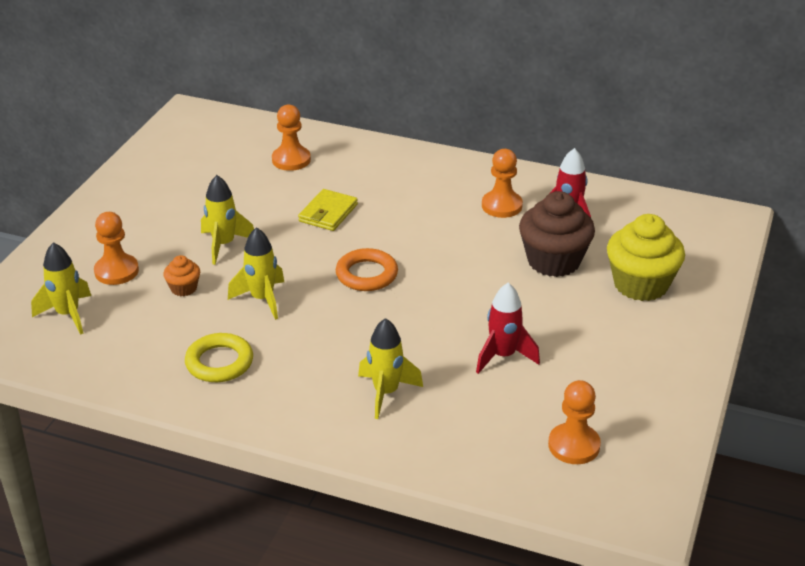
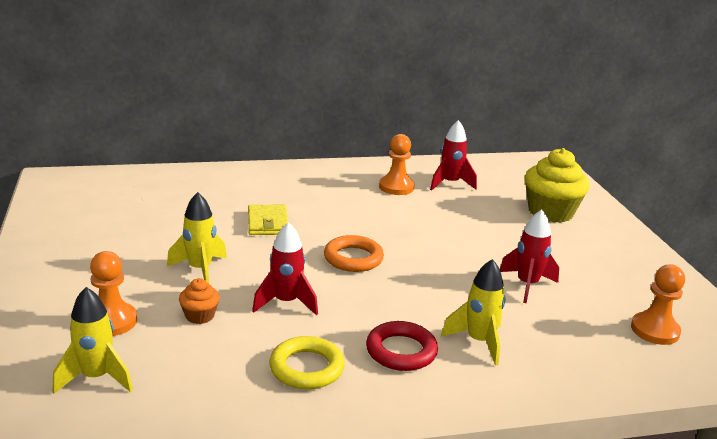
camera: 35 degrees left, 10 degrees down
(262, 299) = (286, 303): yellow rocket -> red rocket
(291, 160) = (190, 193): orange pawn -> none
(309, 376) = (401, 351): none -> red ring
(554, 261) = (477, 212): brown cupcake -> none

